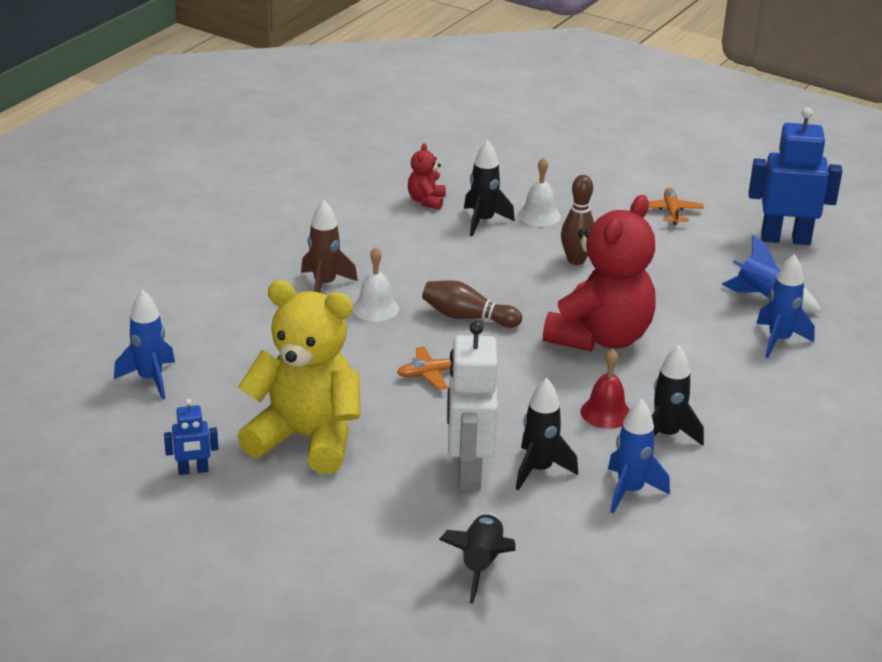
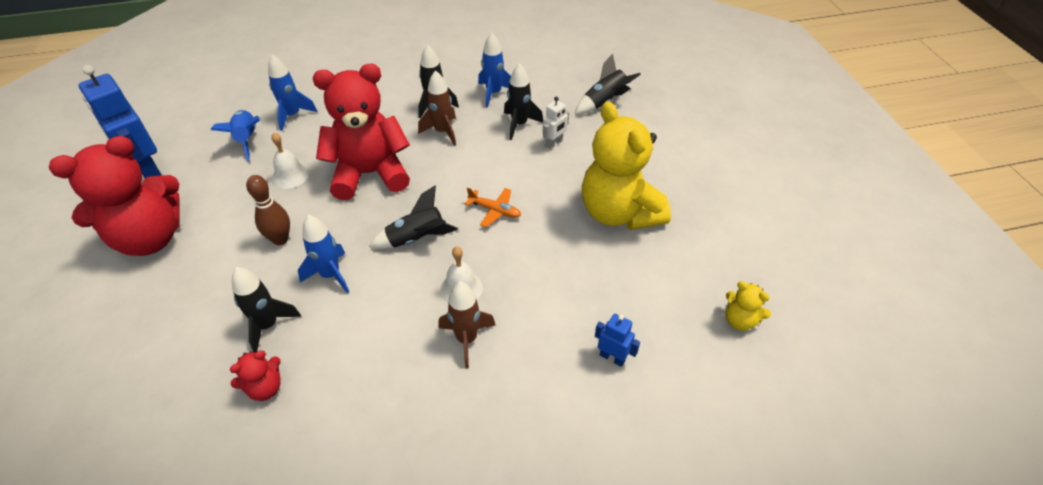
camera: 135 degrees left, 15 degrees up
(98, 410) = (740, 320): none -> yellow teddy bear
(150, 379) = (682, 326): blue rocket -> blue rocket (330, 275)
(193, 470) = (706, 231): blue robot -> blue robot (612, 357)
(467, 317) = (416, 239): brown bowling pin -> black rocket
(468, 471) = (554, 143): white robot -> white robot, size x0.49
(539, 215) = (225, 301): white bell -> white bell (290, 175)
(606, 413) = (442, 132): red bell -> brown rocket
(671, 212) = (150, 238): orange plane -> red teddy bear

